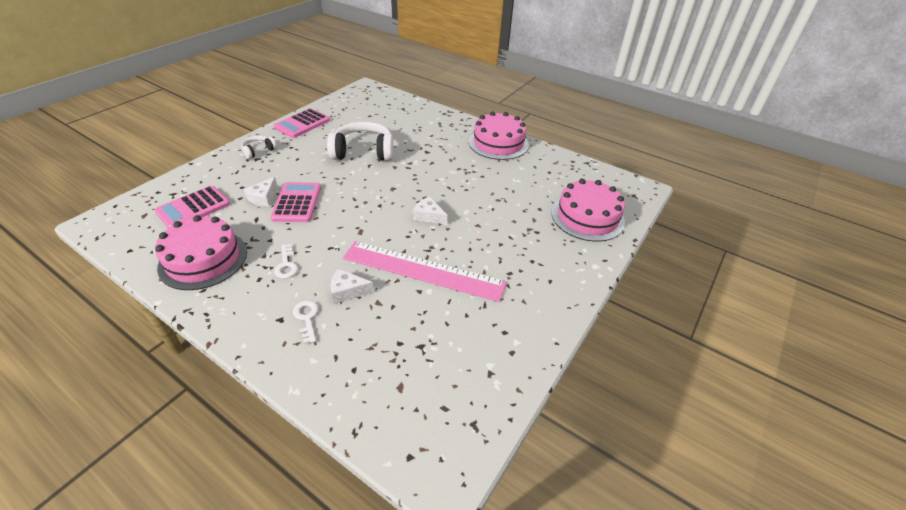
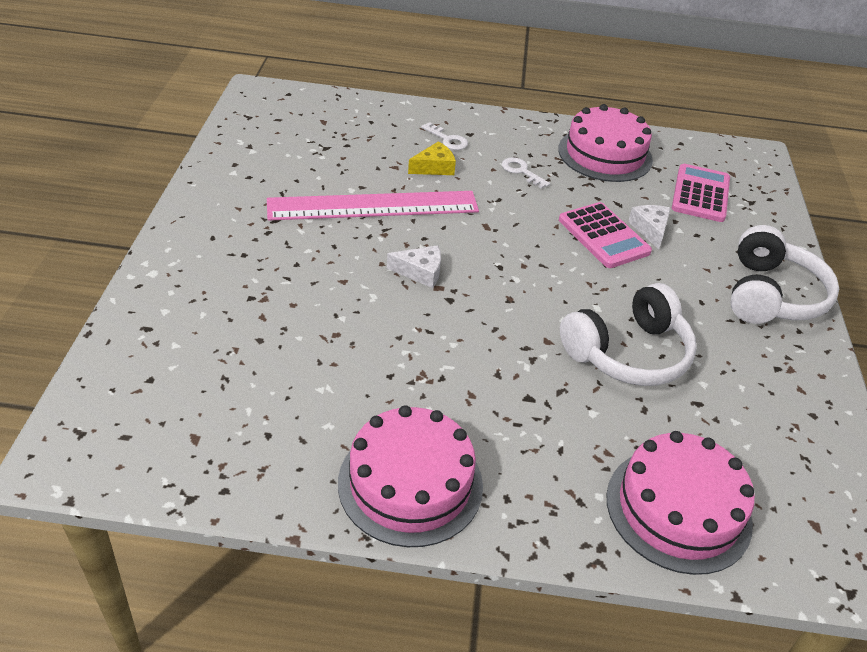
camera: 150 degrees right, 0 degrees up
(258, 151) = (771, 295): white headphones -> white headphones, size x2.02
(302, 124) = (805, 379): pink calculator -> none
(347, 291) = (434, 167): white cheese -> yellow cheese
(587, 217) = (172, 350): pink cake -> pink cake (678, 509)

